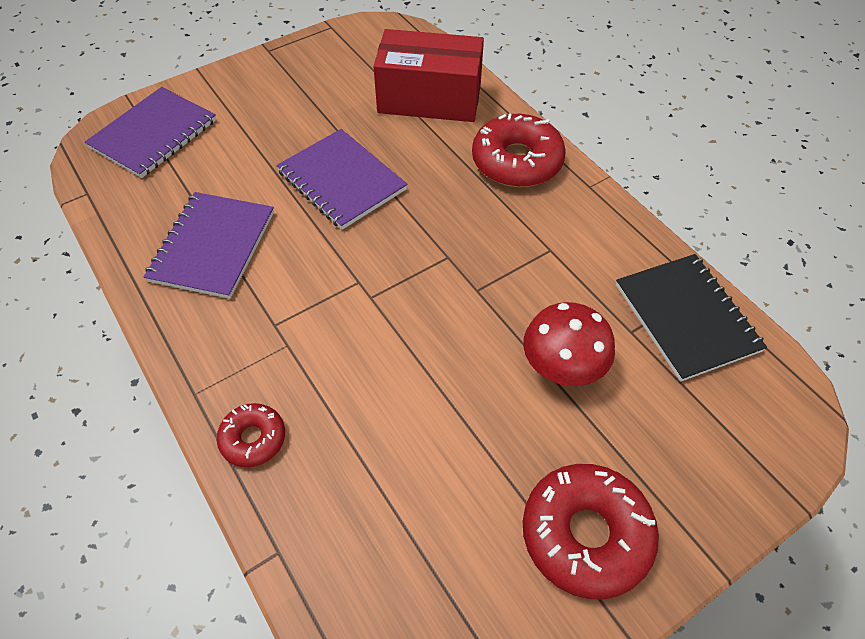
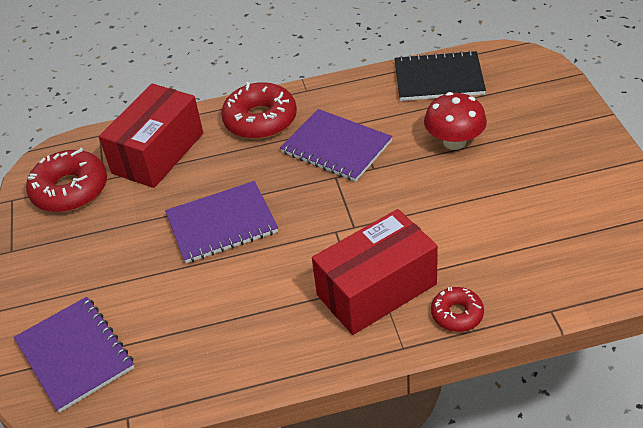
camera: 65 degrees left, 10 degrees down
(213, 246) = (251, 320): purple notebook -> purple notebook (336, 147)
(276, 345) = (376, 289): none -> red box
(585, 534) = (574, 161): red donut -> red donut (70, 190)

